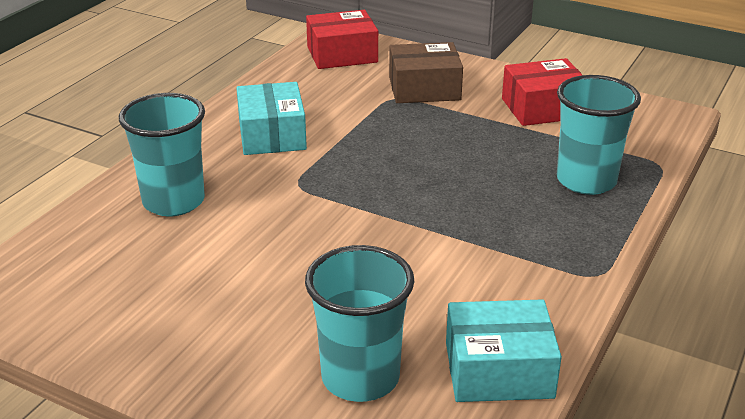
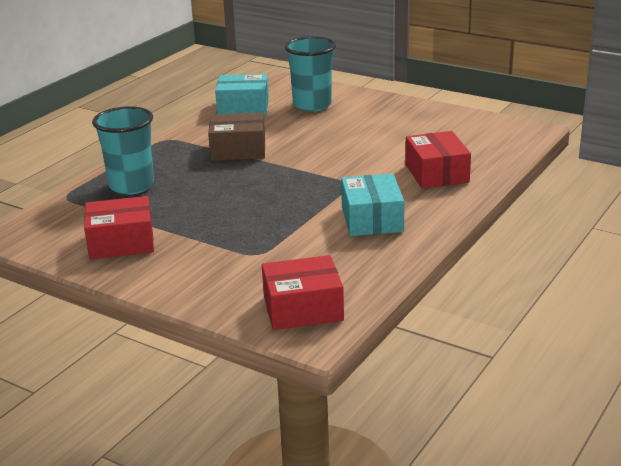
camera: 175 degrees left, 5 degrees down
(173, 201) = (436, 173): turquoise cup -> red box
(424, 89) = (224, 263): brown box -> brown box (238, 150)

